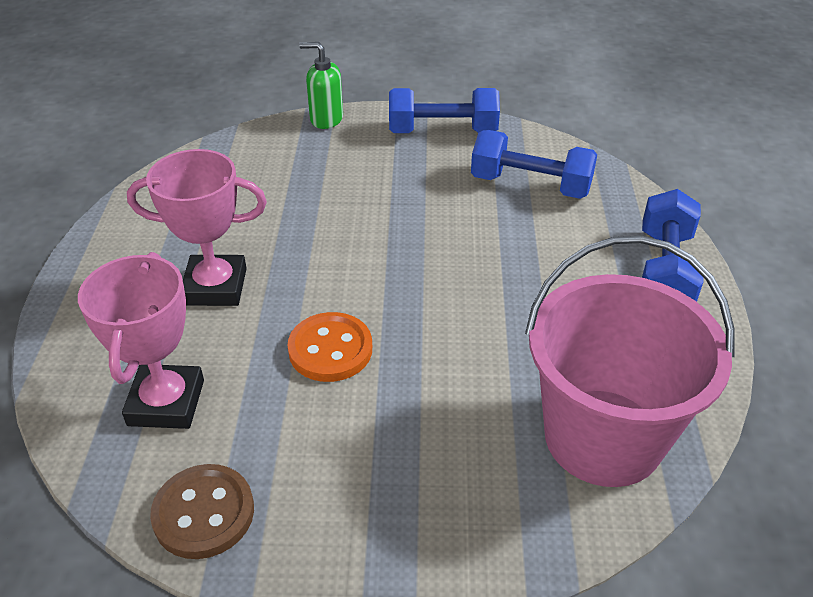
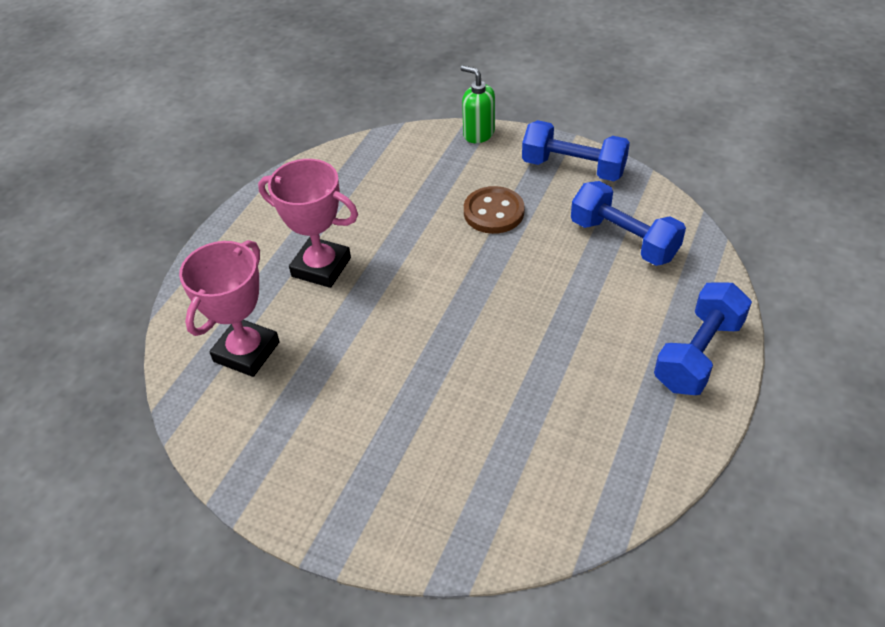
camera: 25 degrees right, 5 degrees up
(204, 513) = (235, 443): brown button -> brown button (493, 212)
(330, 349) = (381, 344): orange button -> none
(603, 437) = (556, 482): pink bucket -> none

